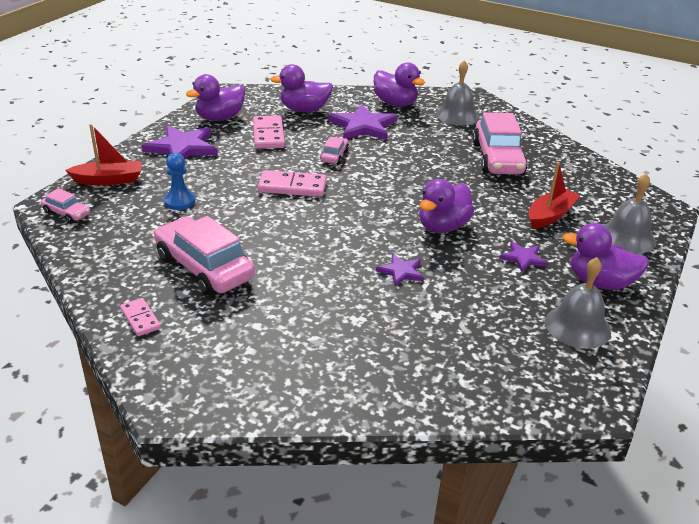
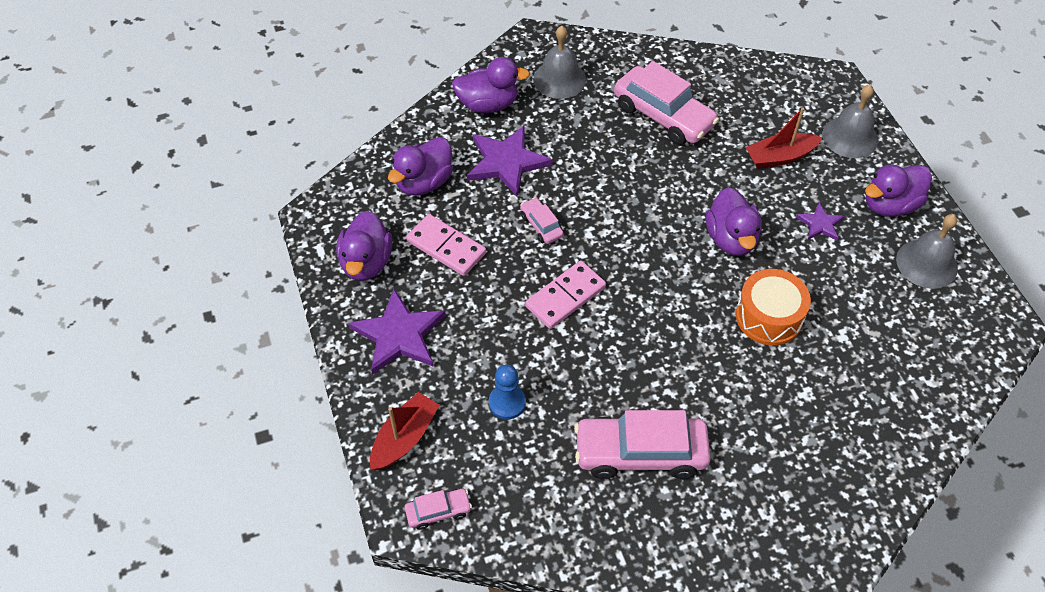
camera: 45 degrees left, 20 degrees up
(140, 319) = (678, 549): pink domino -> none
(401, 271) = (769, 316): purple star -> orange drum
(550, 216) = (780, 157): red boat -> red boat turned 105 degrees counterclockwise

